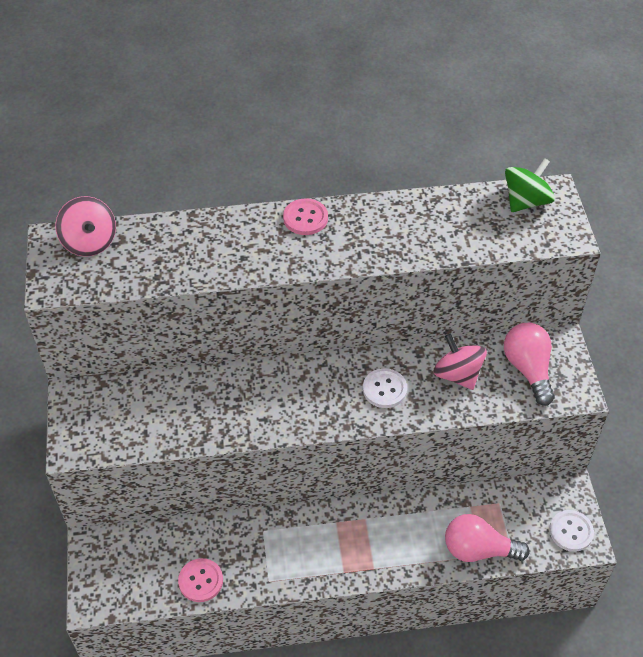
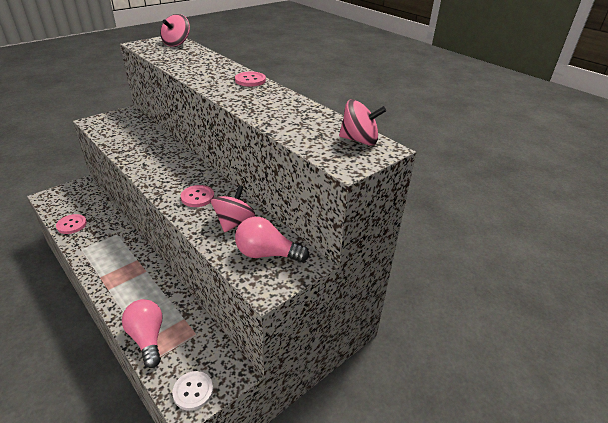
camera: 55 degrees right, 15 degrees down
(384, 389) = (197, 197): white button -> pink button
(526, 201) = (359, 140): green spinning top -> pink spinning top
(528, 369) = (267, 254): pink light bulb -> pink light bulb turned 120 degrees counterclockwise

